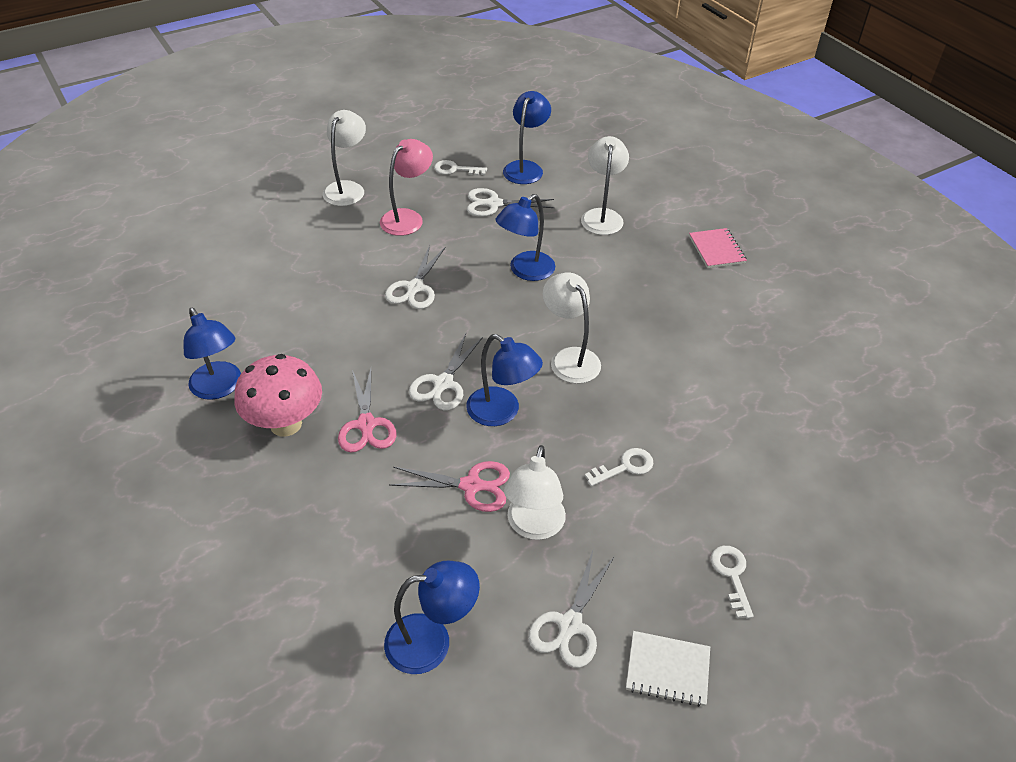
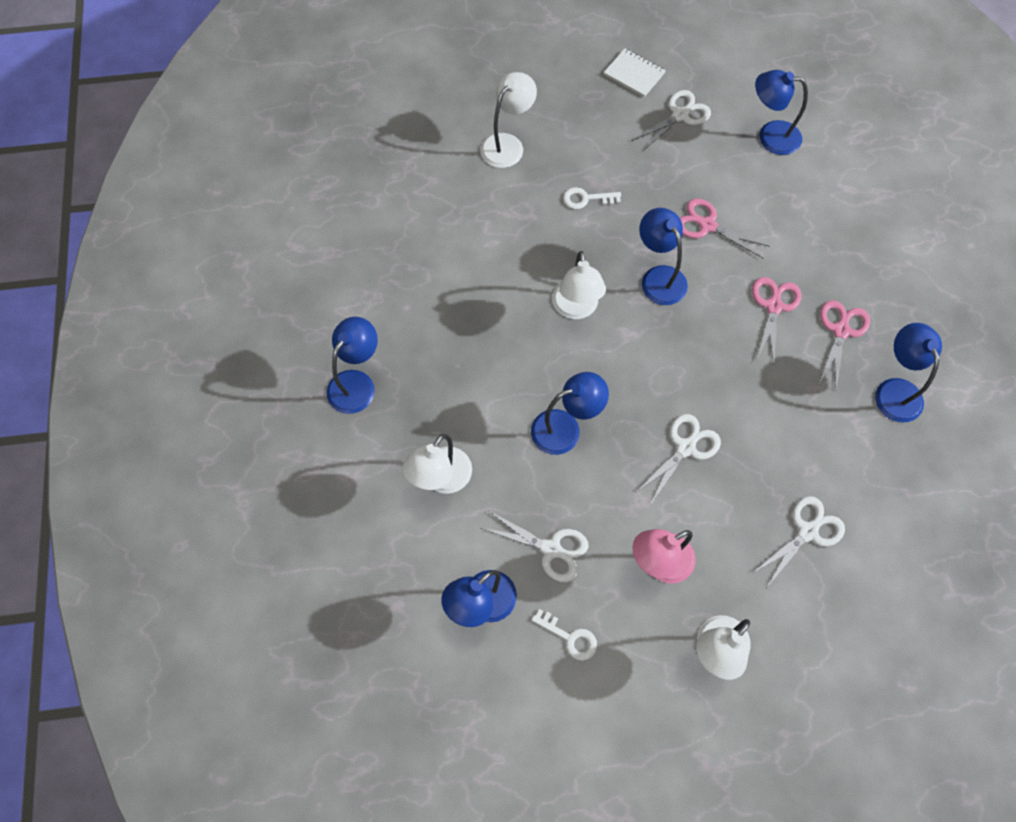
camera: 155 degrees left, 20 degrees up
(286, 424) = (841, 331): pink mushroom -> pink scissors
(443, 383) = (697, 323): white scissors -> white scissors (807, 532)
(533, 526) = (675, 181): white lamp -> white lamp (507, 144)
(717, 250) = (356, 383): pink notebook -> blue lamp
(731, 575) = (560, 106): white key -> none

